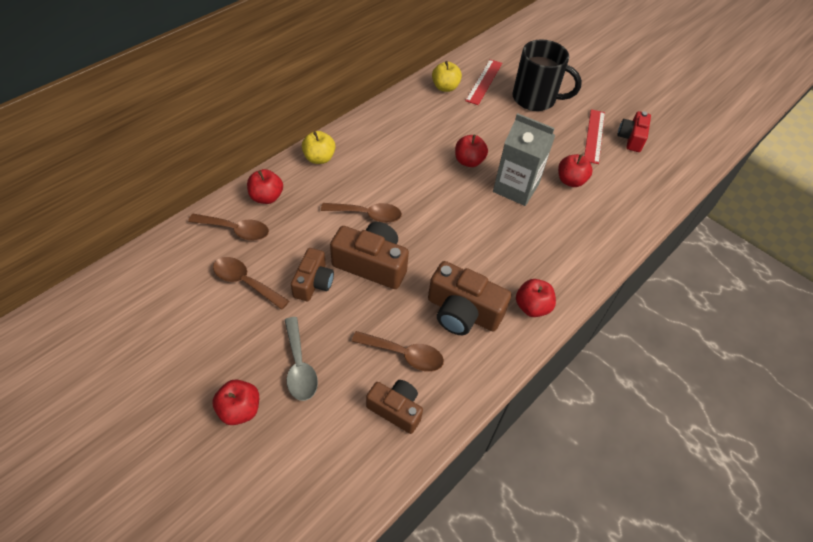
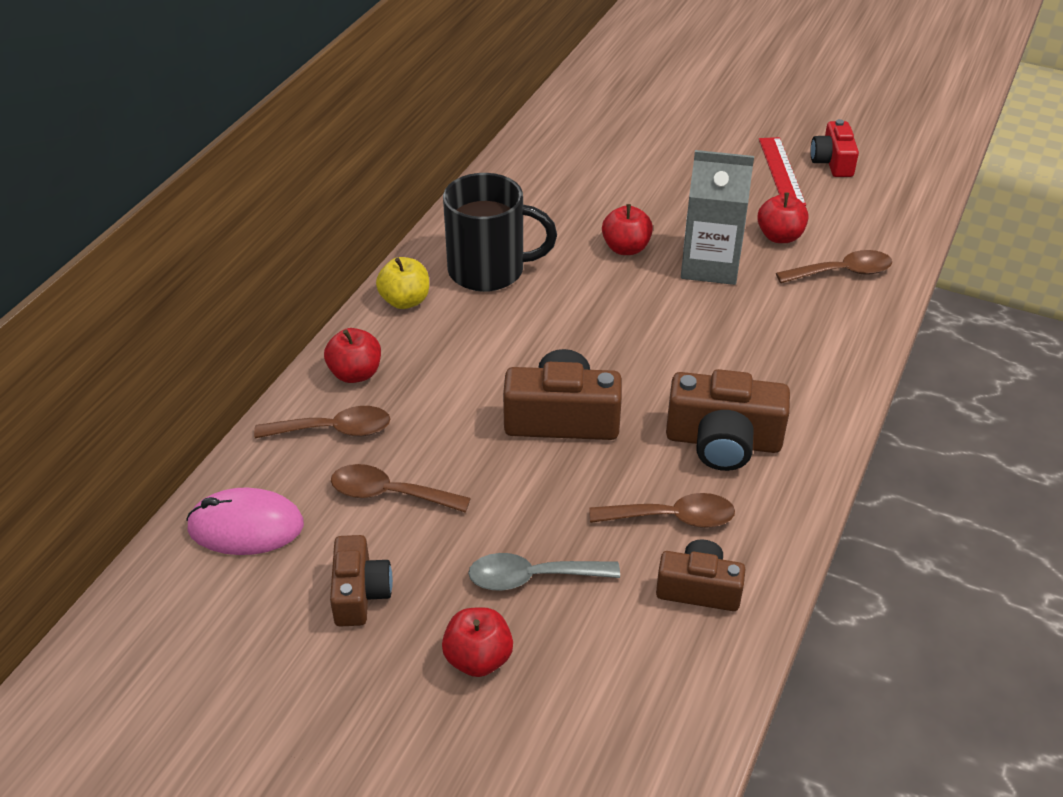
camera: 15 degrees left, 10 degrees down
(155, 276) = (246, 526): none -> pink mouse
(299, 366) = (532, 577): grey spoon -> grey spoon turned 120 degrees clockwise
(313, 282) = (491, 465): brown camera -> brown camera (360, 593)
(367, 215) = (519, 356): brown spoon -> brown spoon (842, 272)
(445, 87) = (538, 160): yellow apple -> none
(484, 81) = (589, 139): red ruler -> none
(532, 307) = (813, 408): red apple -> none
(535, 99) = (675, 144): black mug -> black mug (489, 270)

